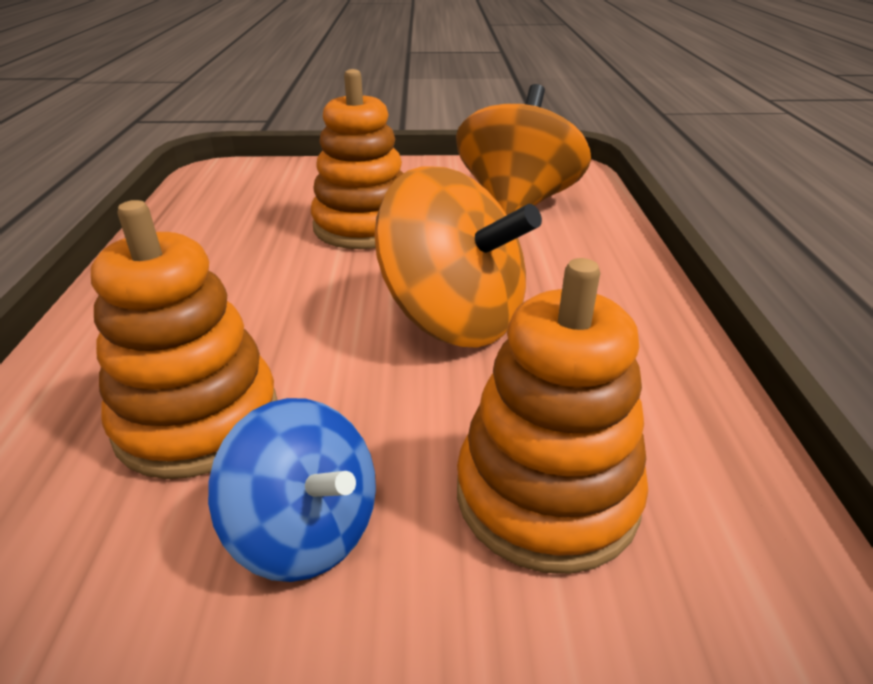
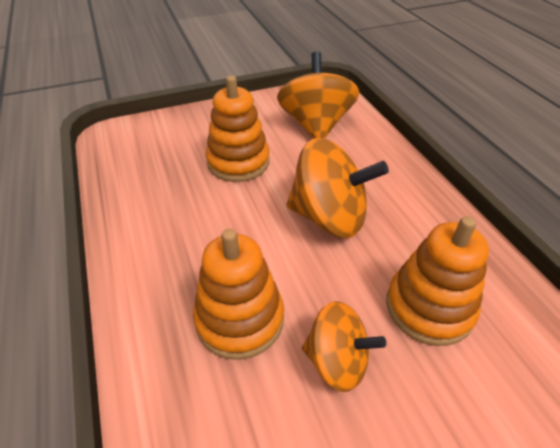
camera: 20 degrees left, 10 degrees up
(306, 531) = (337, 361): blue spinning top -> orange spinning top

